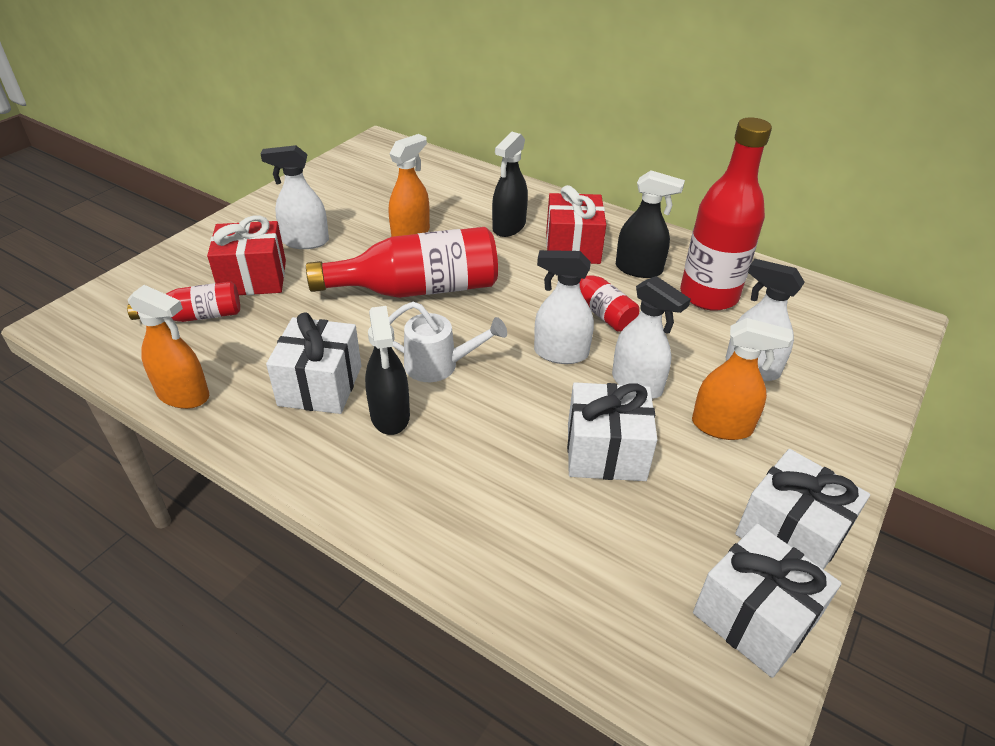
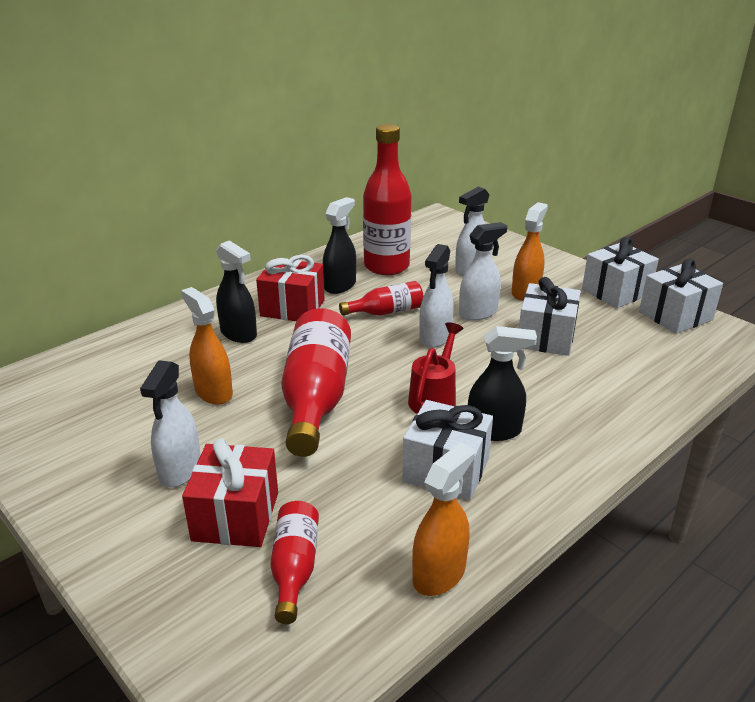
camera: 75 degrees left, 10 degrees down
(439, 365) = (434, 398): white watering can -> red watering can

